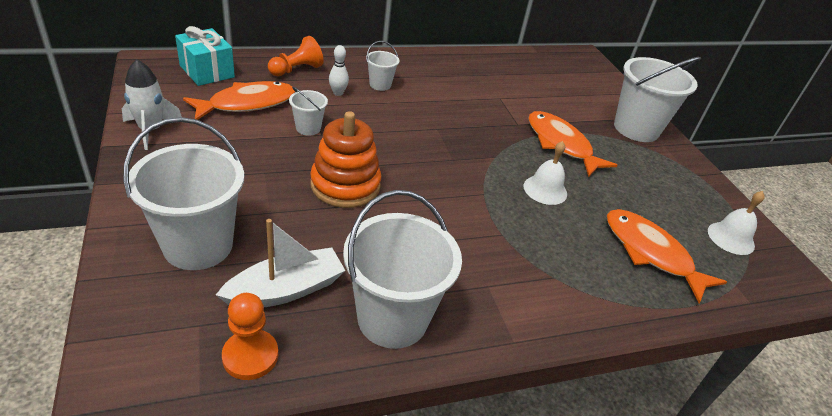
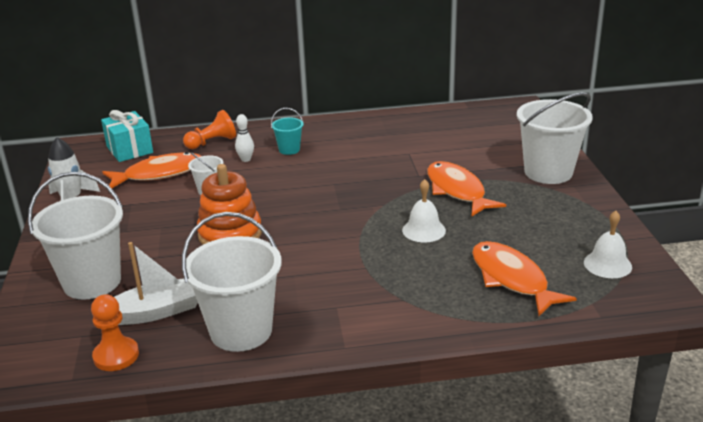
camera: 15 degrees right, 10 degrees down
(380, 85) = (289, 150): white bucket -> turquoise bucket

